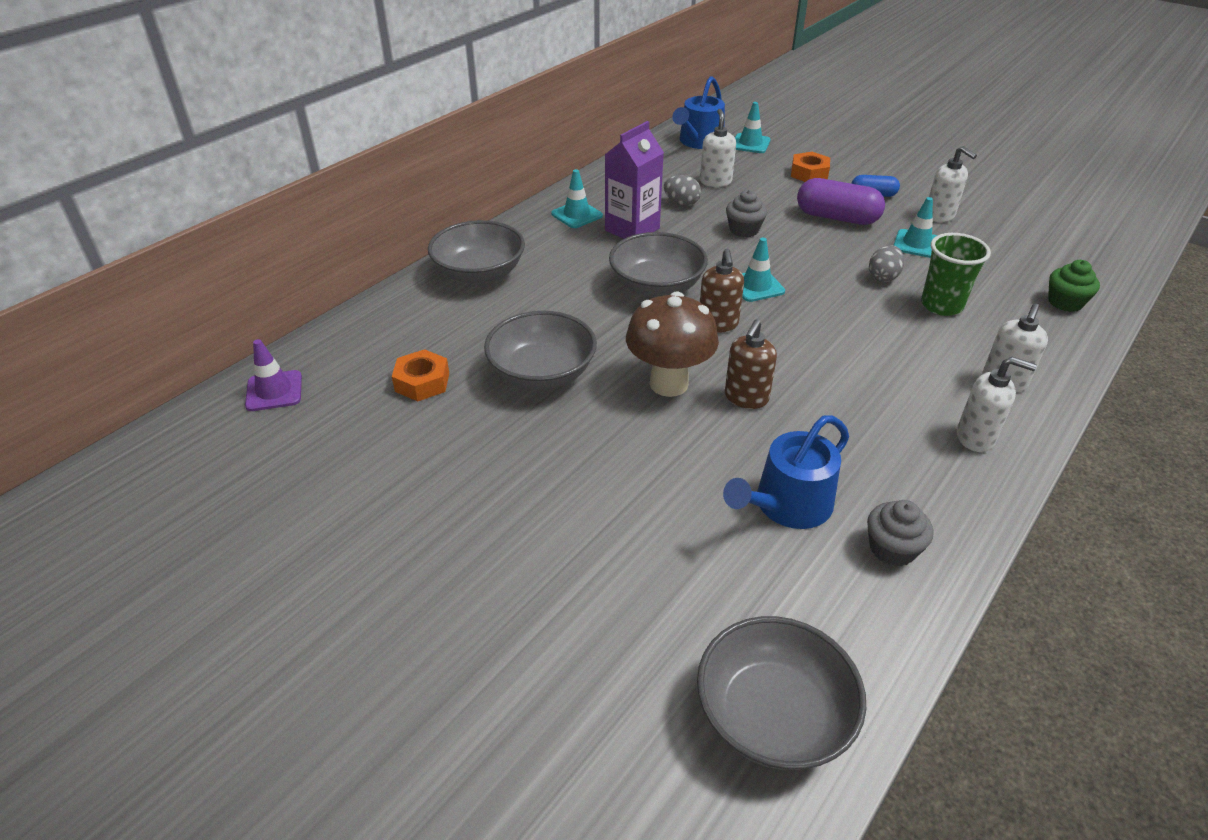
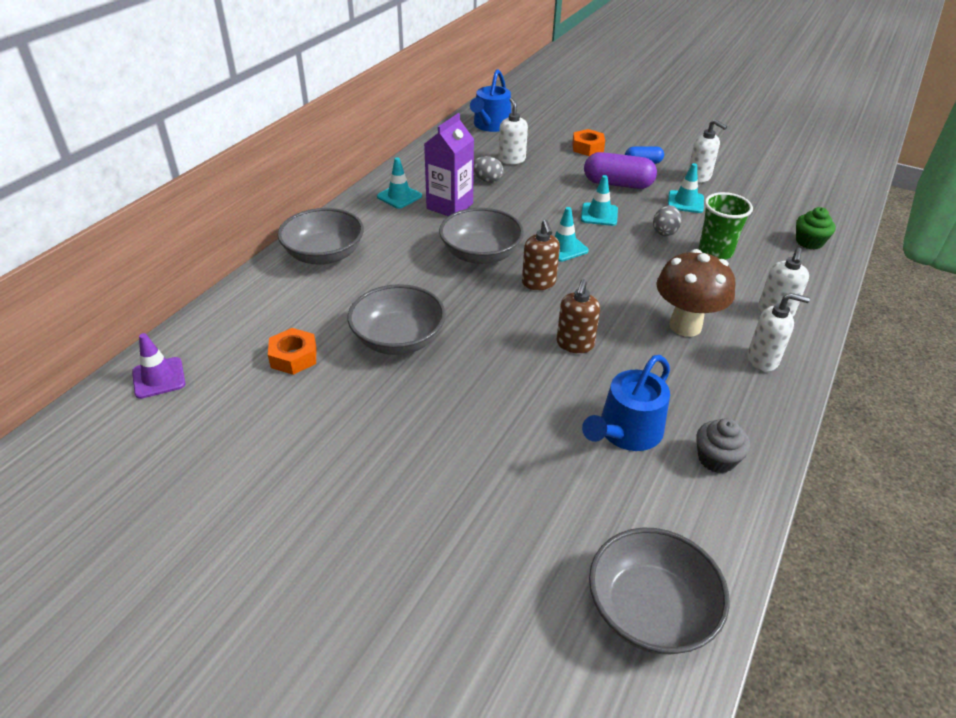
camera: 10 degrees left, 0 degrees up
(669, 384) = (508, 338): brown mushroom -> brown mushroom (685, 326)
(744, 230) = (544, 200): grey cupcake -> none
(750, 144) = (534, 125): turquoise traffic cone -> turquoise traffic cone (599, 214)

